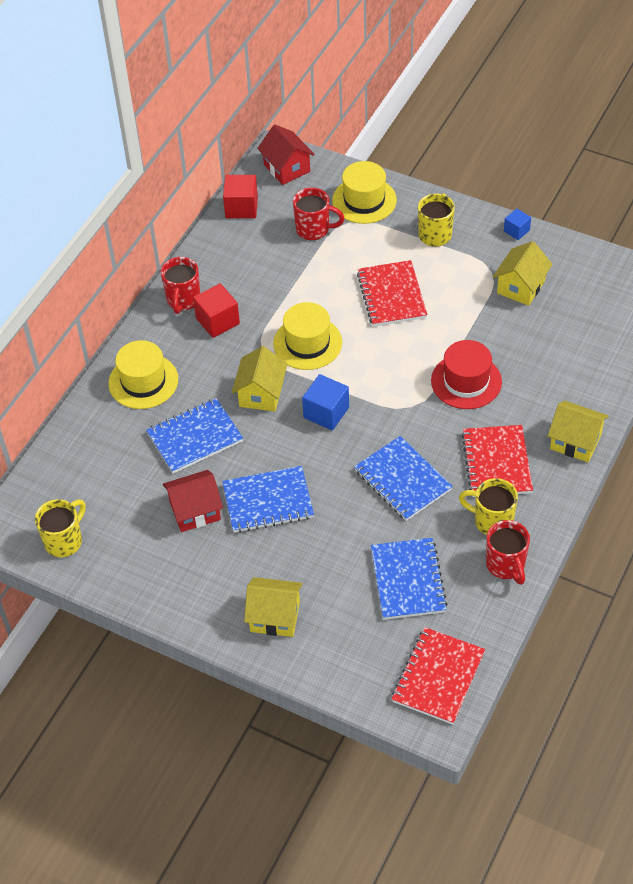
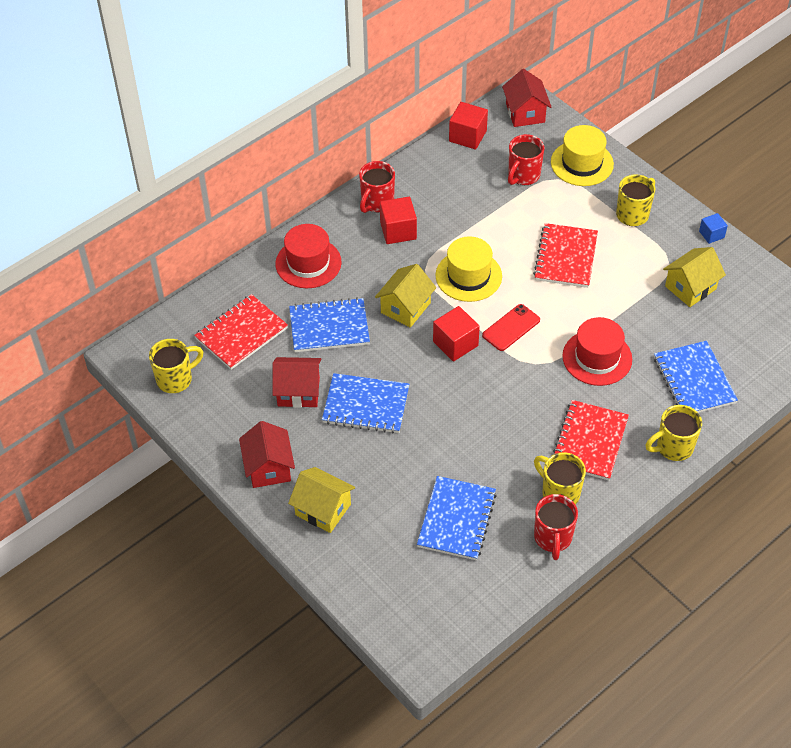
camera: 20 degrees right, 0 degrees up
(143, 381) = (308, 263): yellow hat -> red hat
(201, 595) = (268, 468): none -> red house
(314, 229) = (523, 176): red mug -> red mug turned 90 degrees clockwise
(326, 412) = (455, 343): blue cube -> red cube
(372, 379) = (511, 328): none -> red phone
(402, 480) = (495, 428): blue notebook -> blue notebook (694, 380)
(438, 677) = (442, 616): red notebook -> red notebook (241, 333)
(575, 441) = (673, 447): yellow house -> yellow mug

